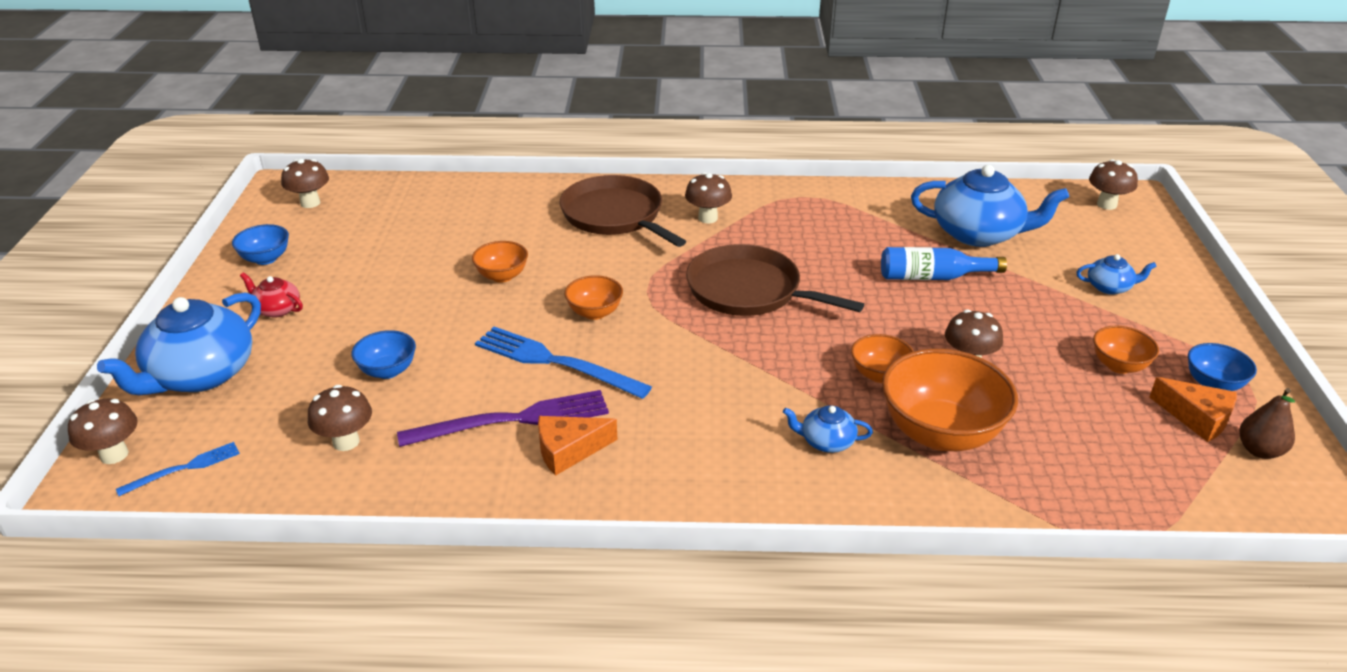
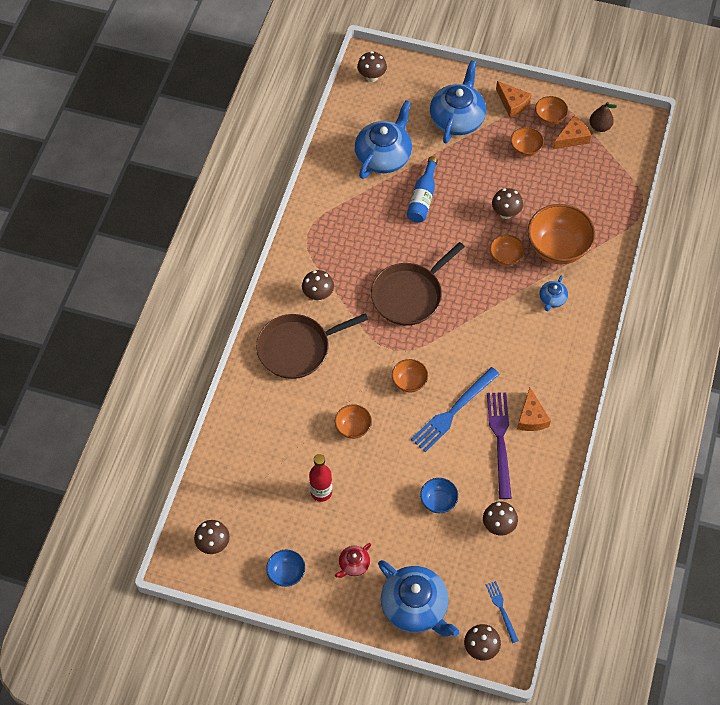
camera: 75 degrees left, 25 degrees up
(393, 266) = (321, 492): none -> red bottle
(1109, 287) = (457, 119): blue teapot -> blue teapot, size x2.12
(1199, 338) = (512, 103): none -> orange cheese
(1213, 384) = (550, 118): blue bowl -> orange bowl

